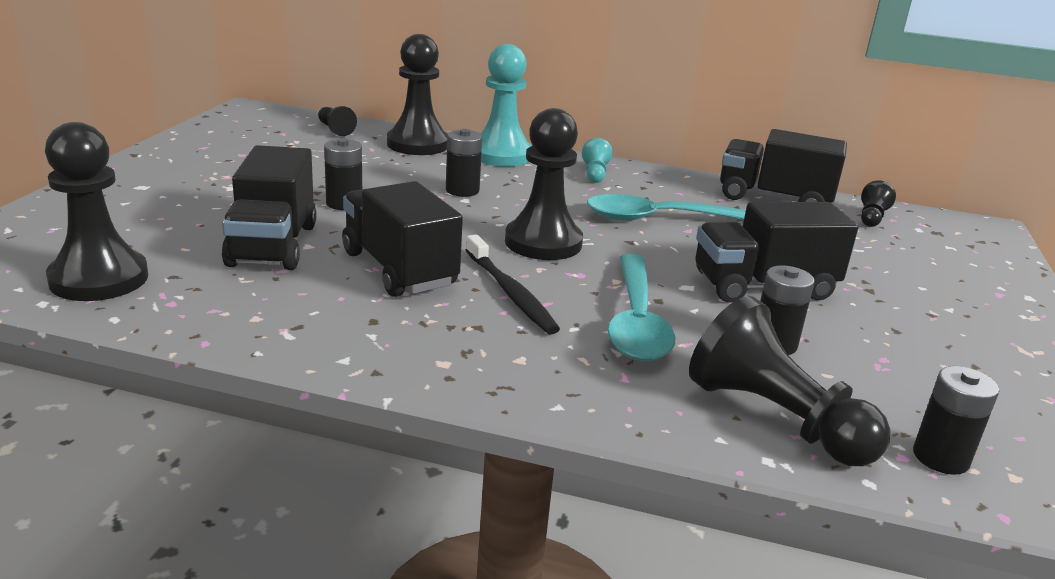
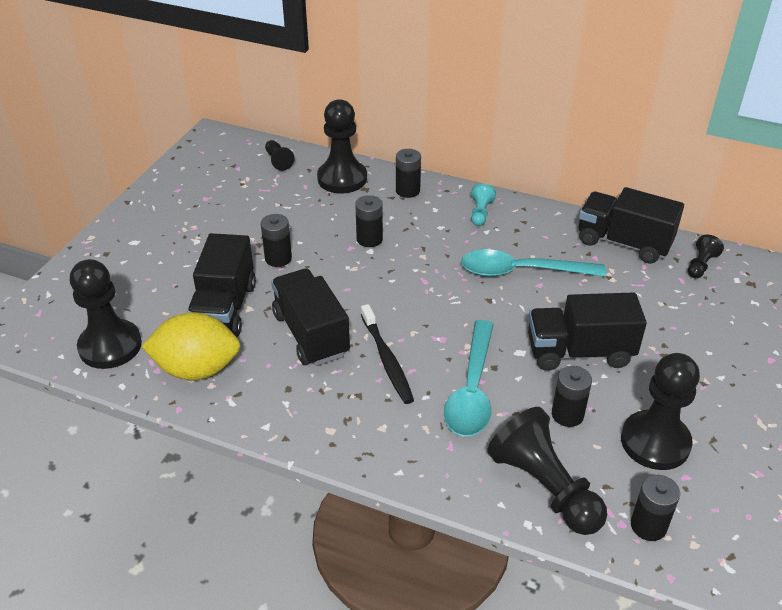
camera: 10 degrees right, 15 degrees up
(234, 301) = (197, 369): none -> yellow lemon
(501, 155) = (407, 191): turquoise pawn -> black battery
(543, 242) = (421, 302): black pawn -> black pawn (655, 442)

